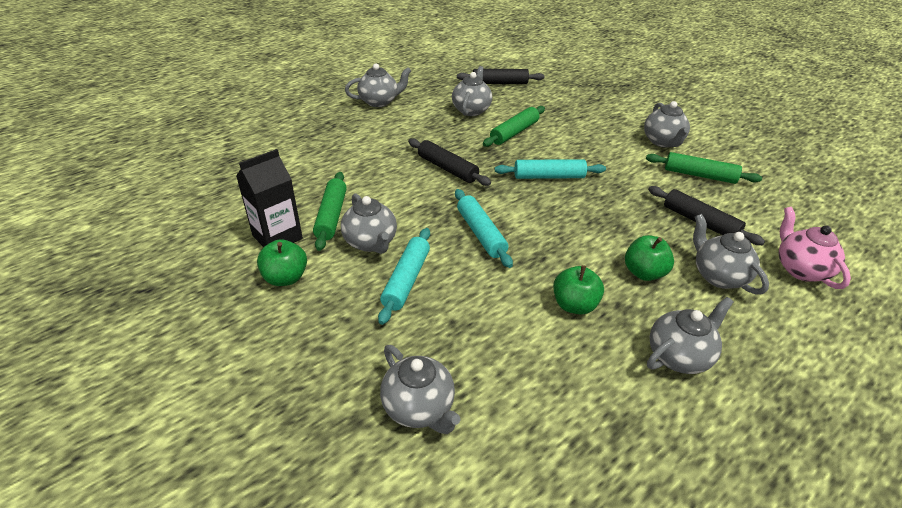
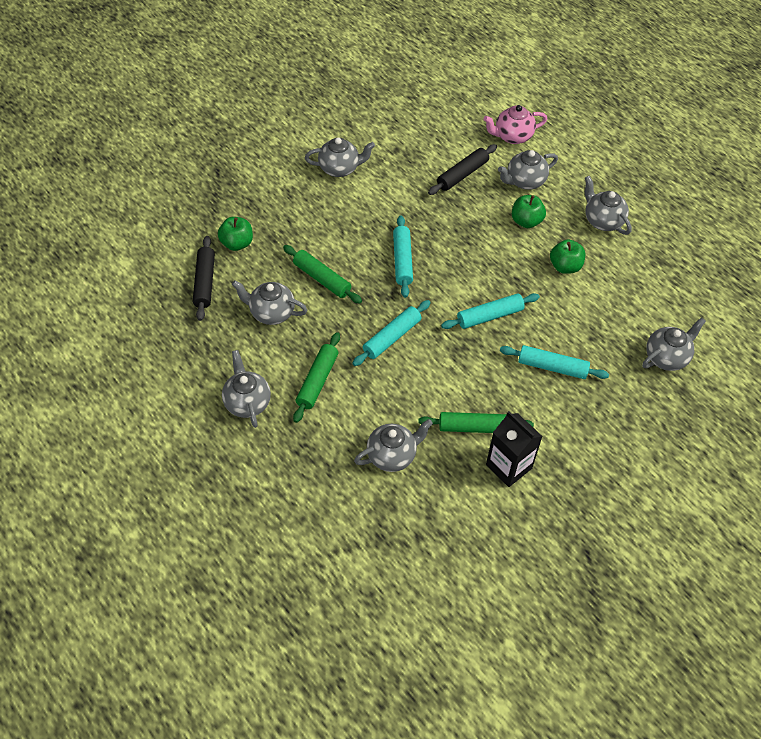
camera: 90 degrees left, 15 degrees up
(285, 278) = (560, 451): green apple -> green apple (237, 243)
(371, 242) = (509, 394): grey teapot -> grey teapot (392, 455)
(447, 168) = (392, 337): black rolling pin -> turquoise rolling pin
(699, 175) = (396, 157): green rolling pin -> green rolling pin (317, 381)

